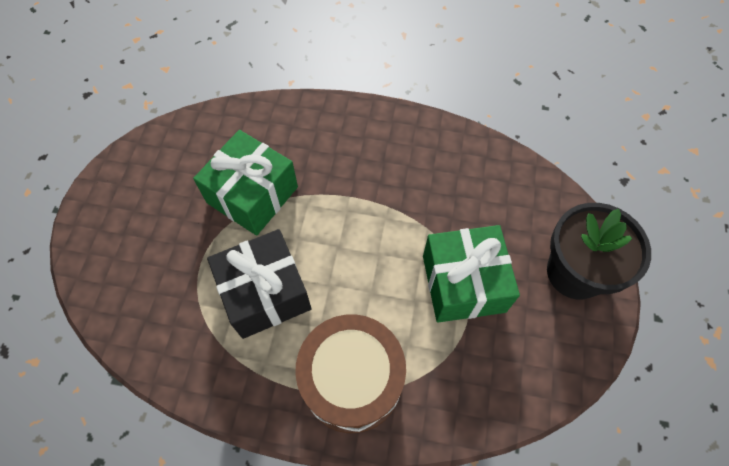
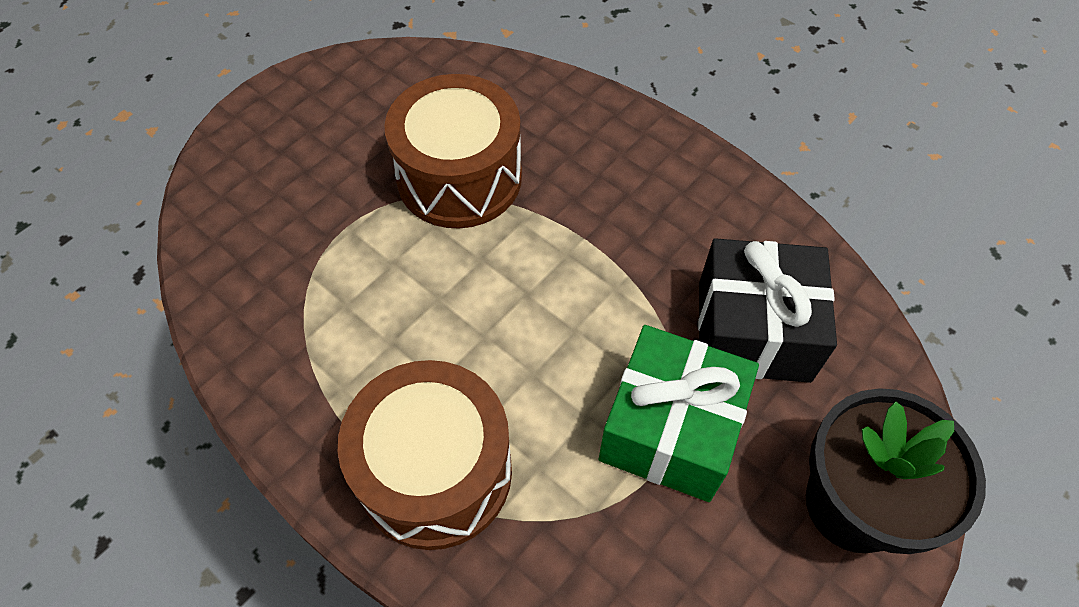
camera: 30 degrees right, 5 degrees down
(252, 195) = (459, 177): green gift -> brown drum
(265, 293) = (397, 303): black gift -> black gift (753, 330)

